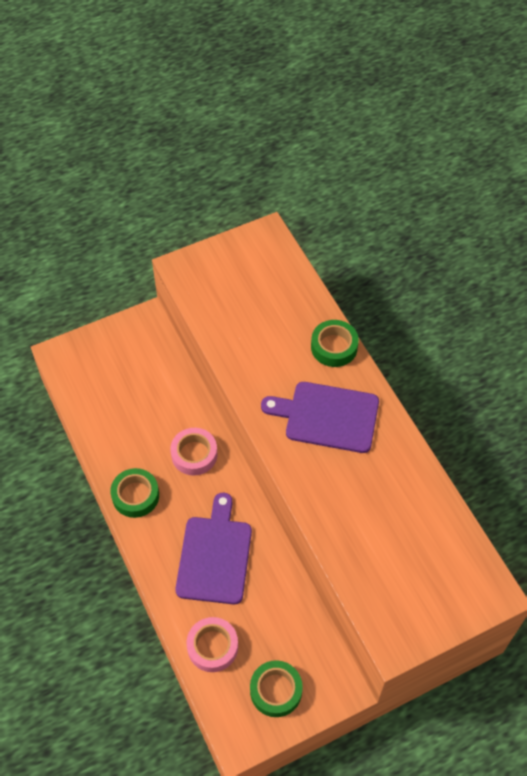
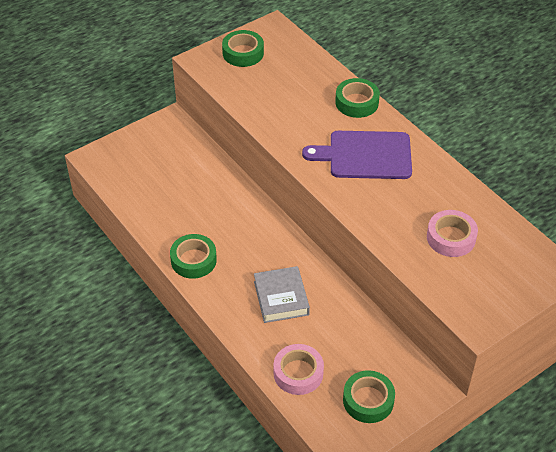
camera: 10 degrees left, 10 degrees down
(194, 454) = (241, 220): pink tape -> pink tape (451, 238)
(214, 555) = (281, 298): purple cutting board -> grey book
(227, 265) = (243, 53): none -> green tape

